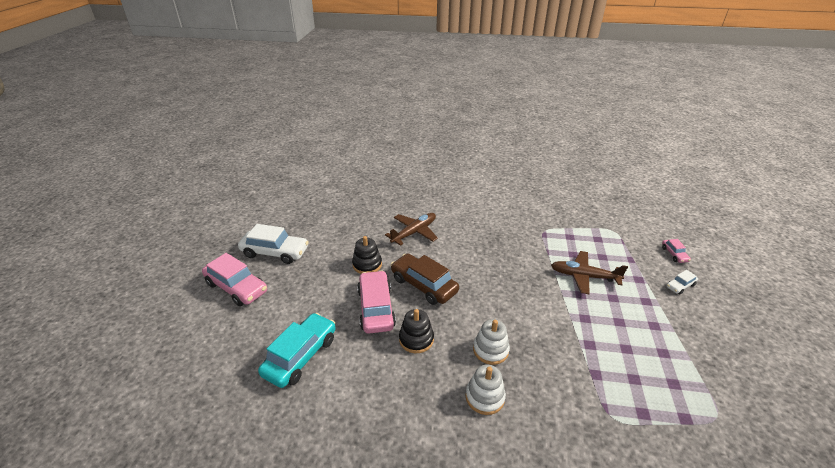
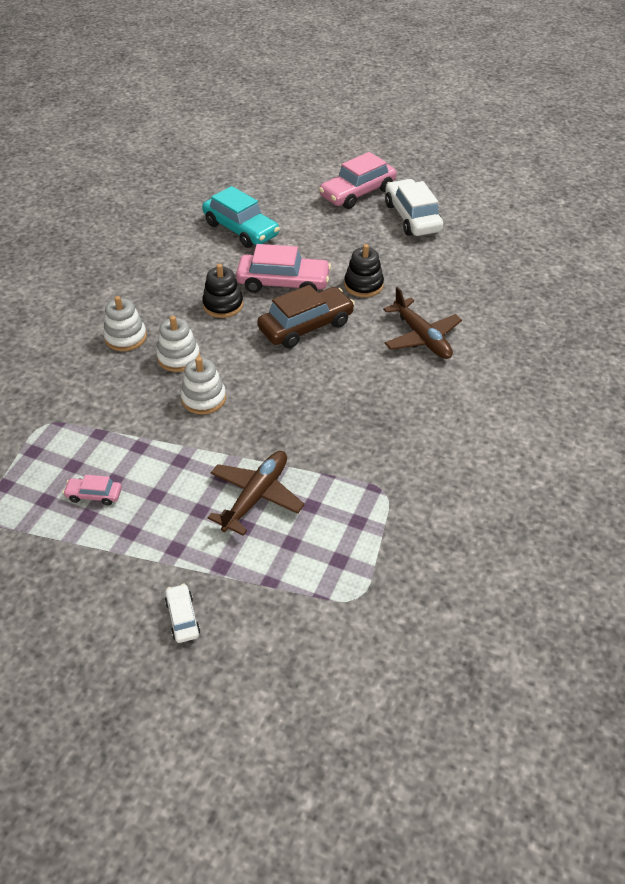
camera: 105 degrees right, 10 degrees up
(275, 252) = (412, 217): white car -> white car turned 135 degrees clockwise
(524, 322) = (204, 398): none -> white stacking toy
(674, 254) = (257, 662): pink car -> pink car (94, 495)

